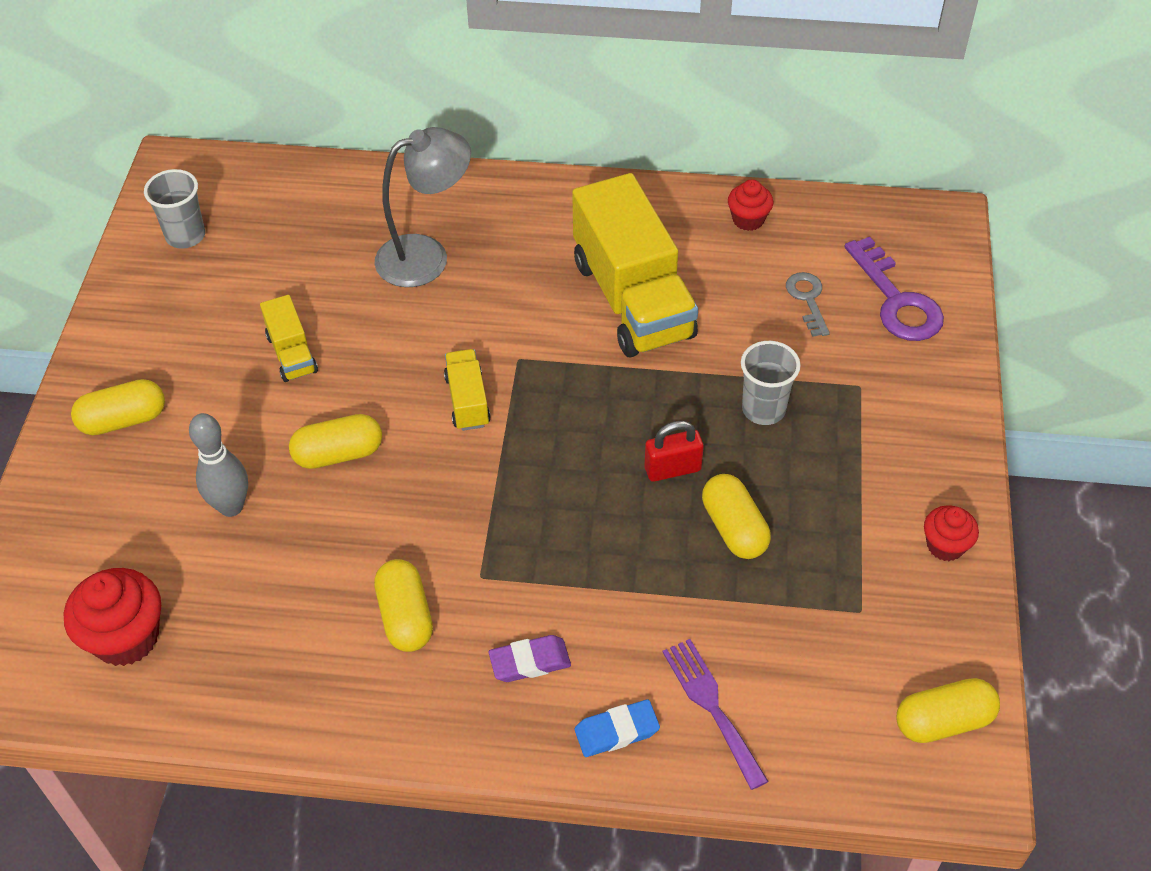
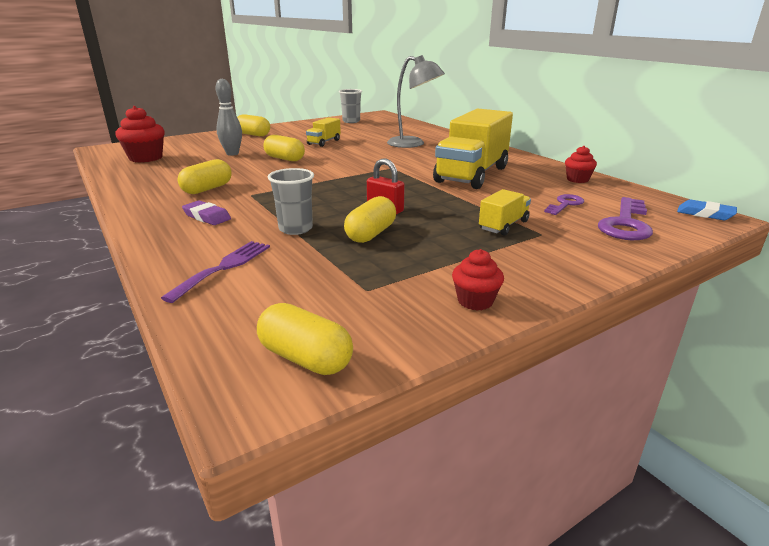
camera: 50 degrees right, 25 degrees down
(467, 401) = (350, 167): yellow truck -> yellow truck (503, 225)
(616, 731) = (177, 248): blue eraser -> blue eraser (705, 214)
(763, 409) = (468, 216): grey cup -> grey cup (295, 229)
(807, 300) = (565, 204): grey key -> purple key

